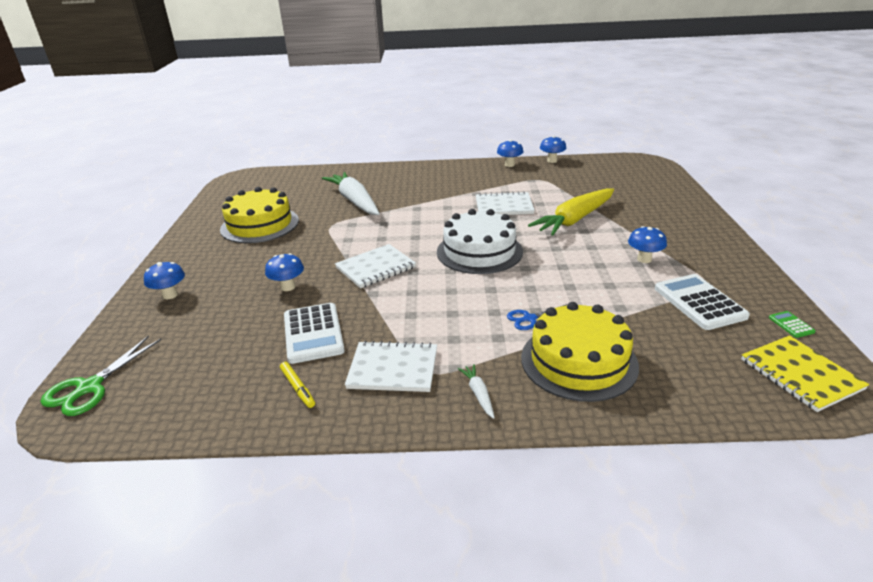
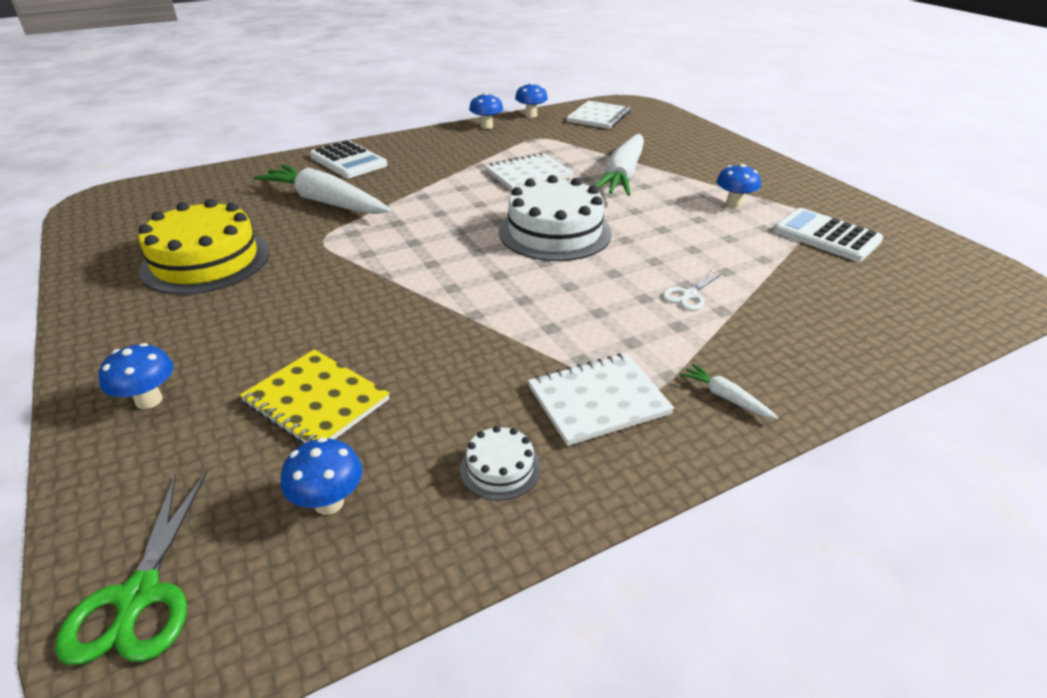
camera: 30 degrees left, 5 degrees up
(288, 287) = (342, 337): blue mushroom -> blue mushroom (329, 502)
(298, 388) = (500, 468): yellow marker -> white cake
(313, 333) = (446, 388): white calculator -> white calculator (348, 161)
(375, 268) = (444, 281): white notebook -> white notebook (598, 117)
(529, 319) = (689, 295): blue scissors -> white scissors
(574, 220) = (622, 176): yellow carrot -> white carrot
(579, 361) = (785, 327): yellow cake -> none
(791, 325) = (918, 238): green calculator -> none
(800, 374) = (972, 282): yellow notebook -> yellow notebook (316, 401)

